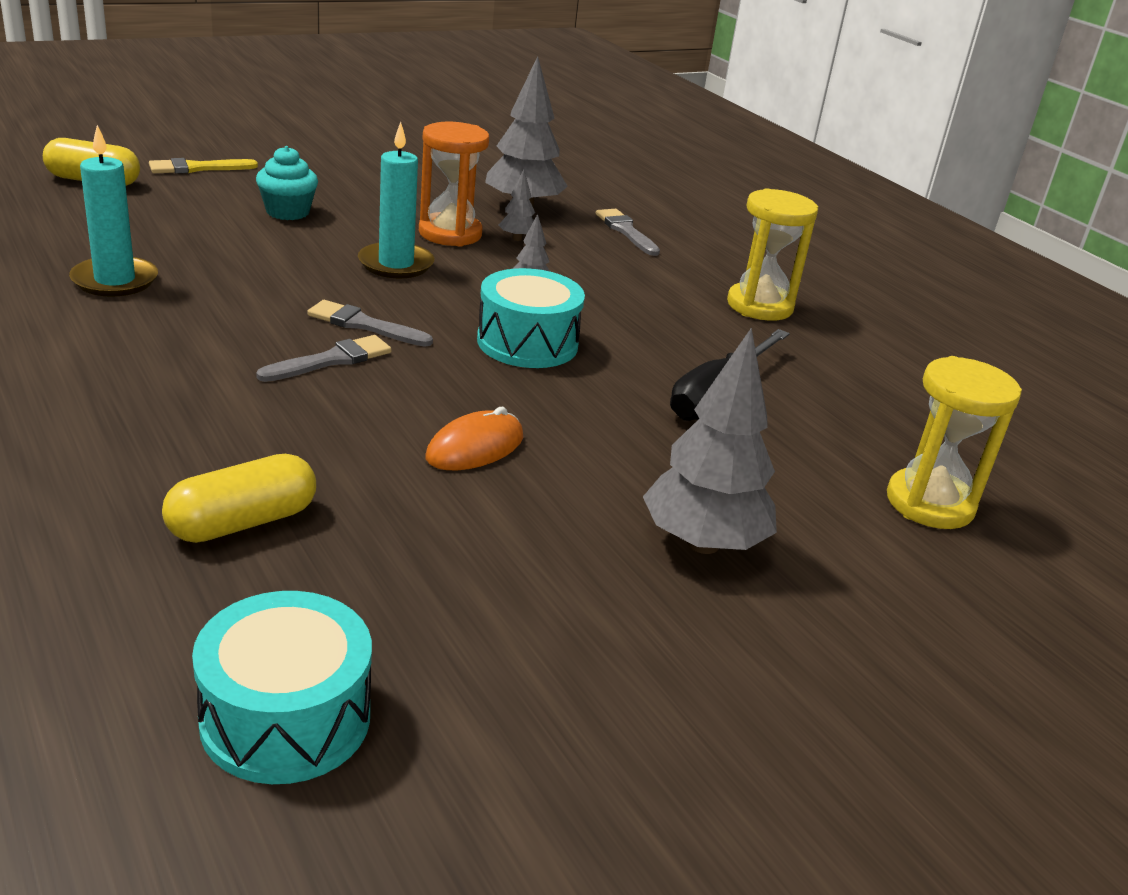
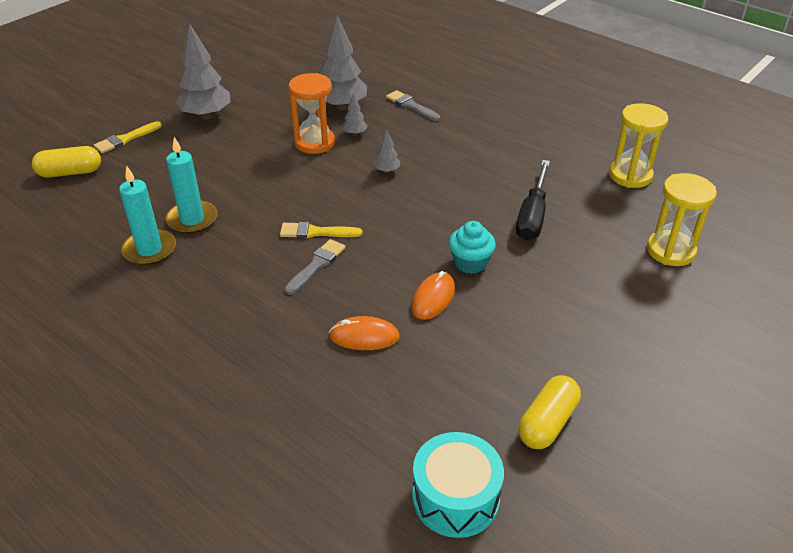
camera: 15 degrees left, 10 degrees up
(242, 522) = (351, 393): yellow capsule -> yellow capsule (547, 423)
(287, 212) = (208, 158): turquoise cupcake -> turquoise cupcake (470, 263)
(326, 461) = (364, 336): none -> orange mouse
(364, 325) = (316, 232): grey brush -> yellow brush
(396, 264) = (301, 178): turquoise candle -> turquoise candle (192, 219)
(527, 343) = (412, 213): turquoise drum -> none
(703, 543) = (580, 318): grey tree -> grey tree (206, 115)
(760, 306) = (516, 140): yellow hourglass -> yellow hourglass (630, 175)

